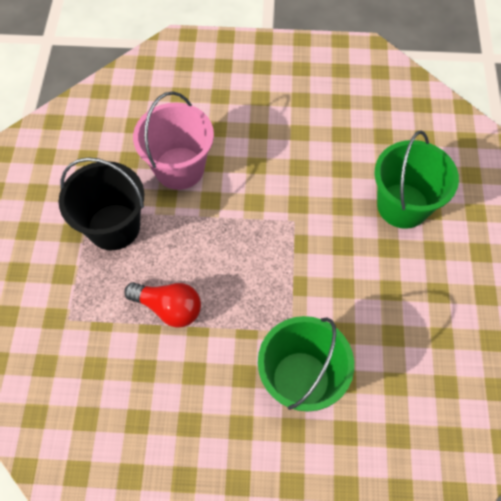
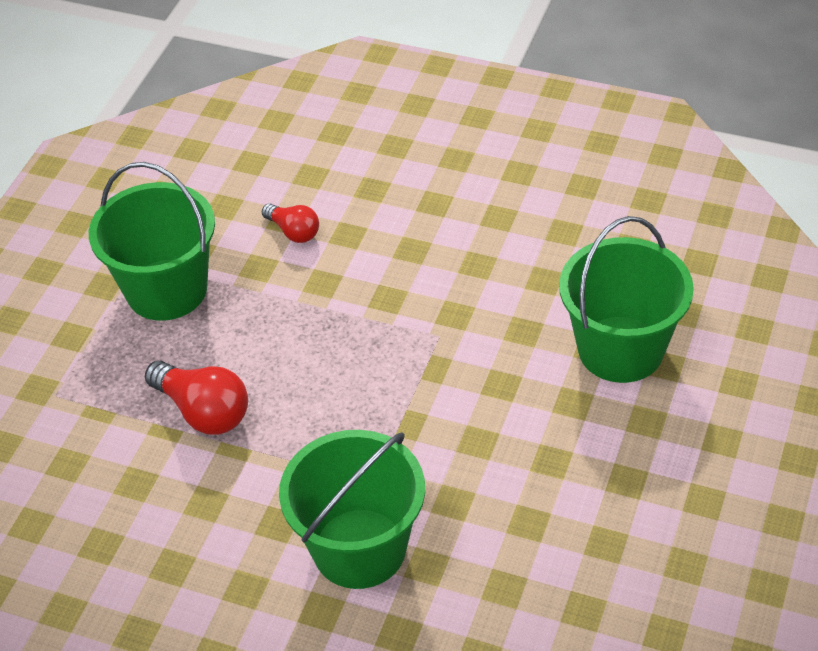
camera: 20 degrees right, 15 degrees down
(114, 227) = (166, 290): black bucket -> green bucket
(179, 168) = (293, 231): pink bucket -> red light bulb

